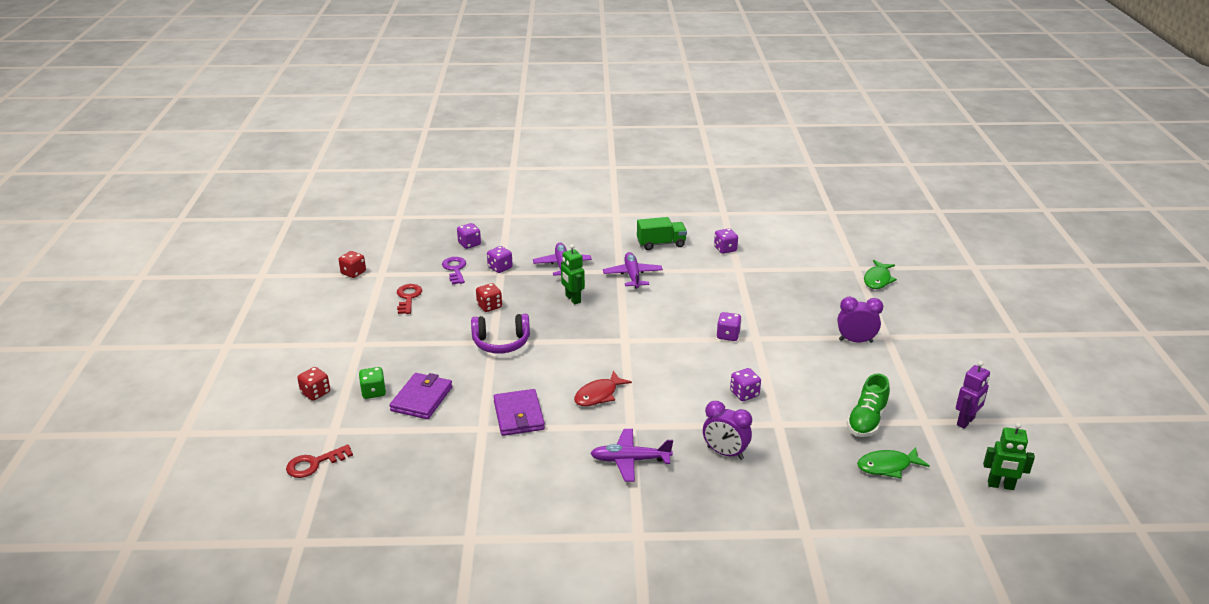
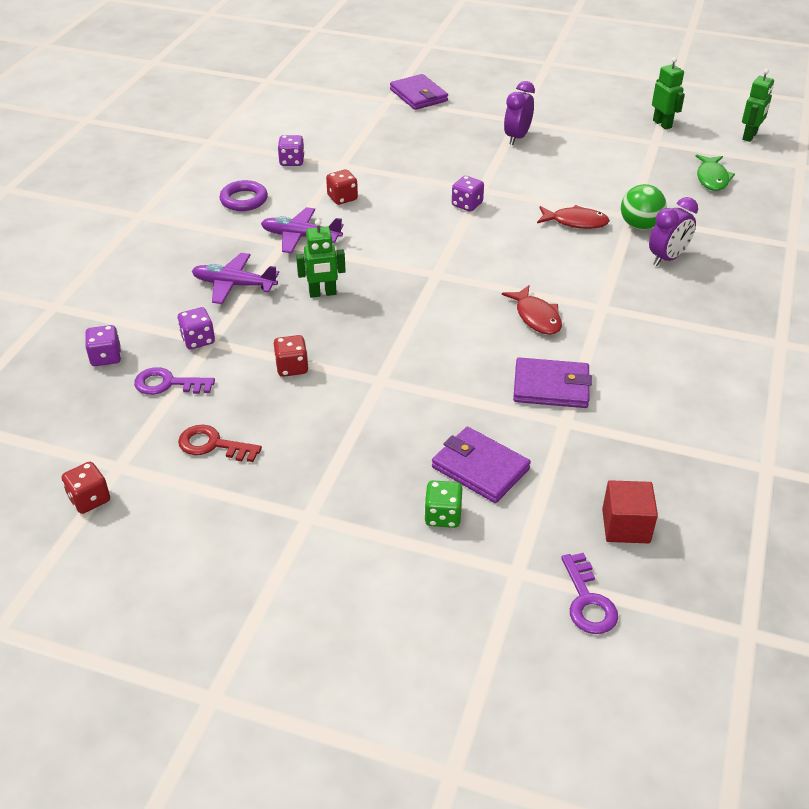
camera: 70 degrees left, 10 degrees up
(314, 464) = (587, 601): red key -> purple key
(315, 393) = (415, 583): red dice -> red dice (342, 198)
(385, 471) = (626, 526): none -> red cube
(501, 343) = (387, 373): purple headphones -> none
(630, 460) = (661, 321): purple plane -> none
(661, 244) = (244, 200): green truck -> purple ring
(744, 394) = (575, 222): purple dice -> red fish
(766, 430) = (640, 226): none -> green ball
(866, 420) = (644, 169): green shoe -> none
(877, 279) = (418, 95): green fish -> purple wallet
(966, 421) = (662, 124): purple robot -> green robot

